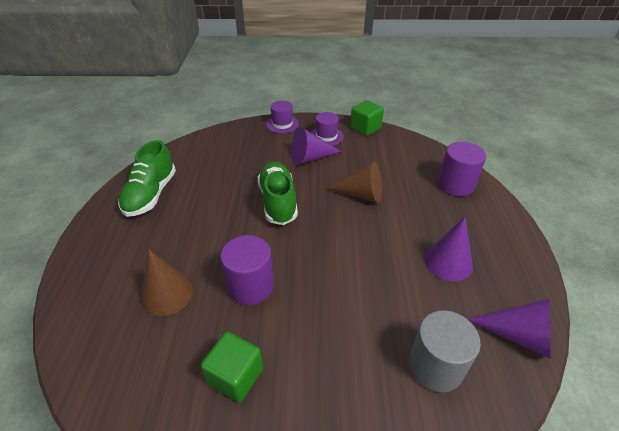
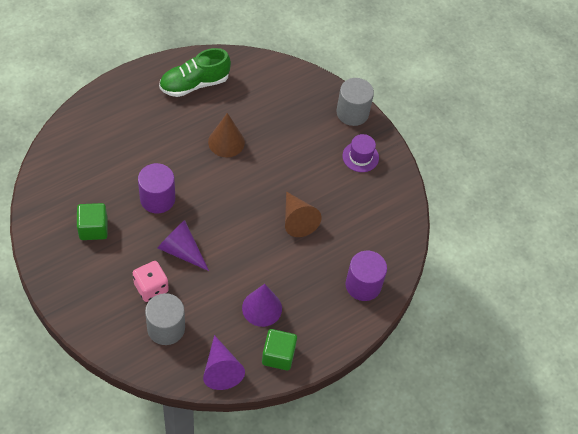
camera: 50 degrees right, 15 degrees up
(167, 294) = (121, 157): brown cone -> brown cone (226, 142)
(278, 202) = (246, 169): green shoe -> none
(282, 124) = (352, 113): purple hat -> grey cylinder
(310, 158) = (318, 161): purple cone -> purple cone (181, 250)
(365, 128) = (399, 181): green cube -> green cube (278, 355)
(367, 353) = (151, 288): none -> pink dice

